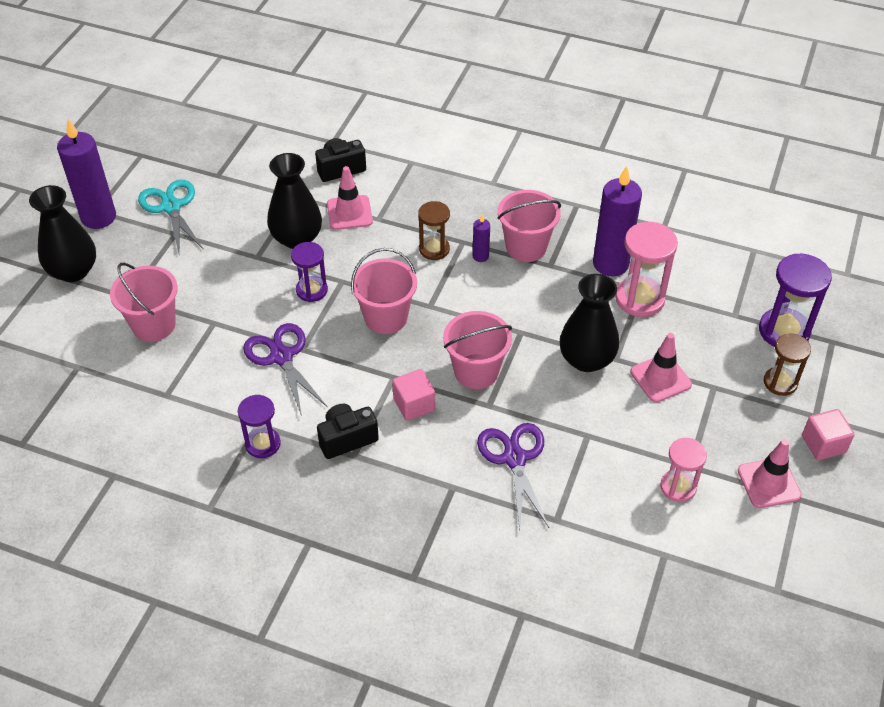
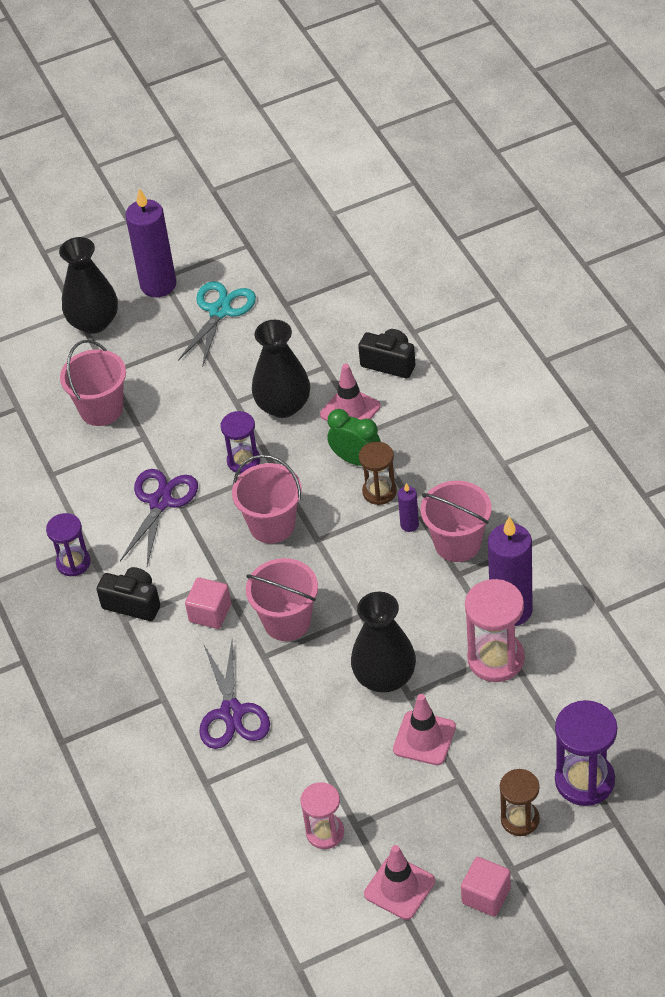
camera: 50 degrees right, 0 degrees up
(393, 240) = (356, 460): none -> green clock
(514, 459) = (232, 712): purple scissors -> purple scissors turned 135 degrees clockwise

